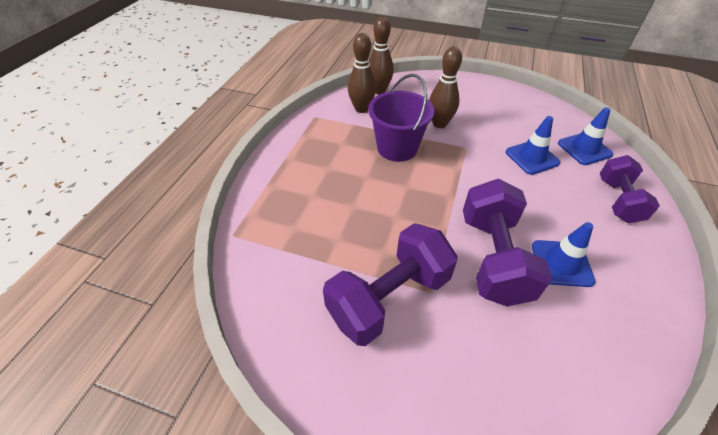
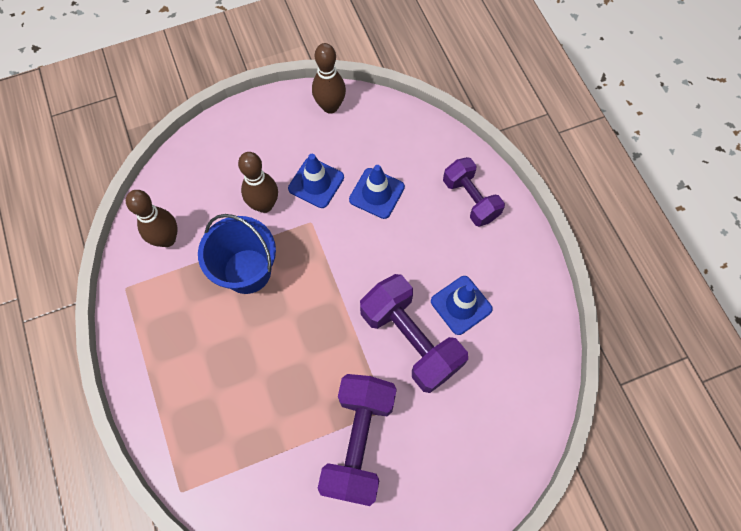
camera: 40 degrees left, 20 degrees up
(379, 91) = (163, 195): brown bowling pin -> brown bowling pin (330, 106)
(397, 148) = (247, 271): purple bucket -> blue bucket
(584, 149) = (414, 148): blue traffic cone -> blue traffic cone (316, 183)

